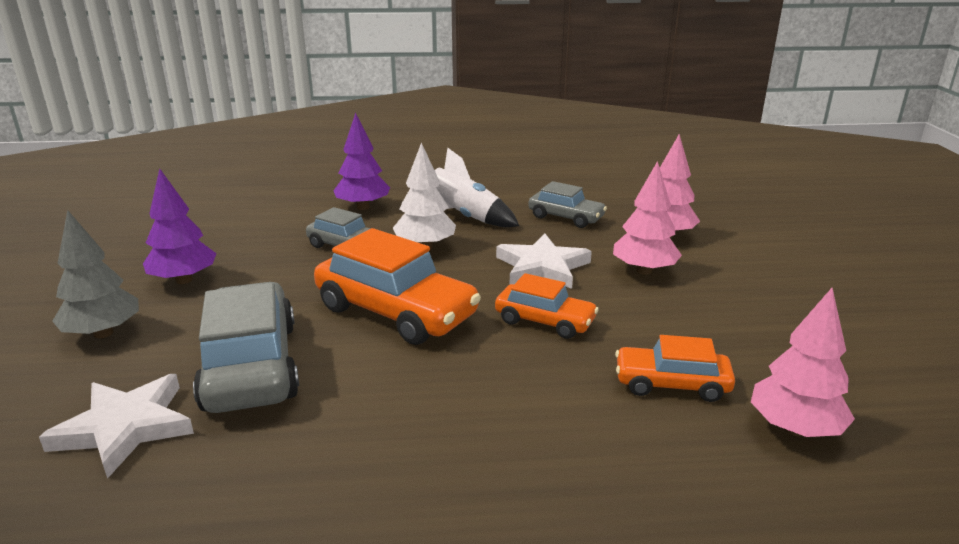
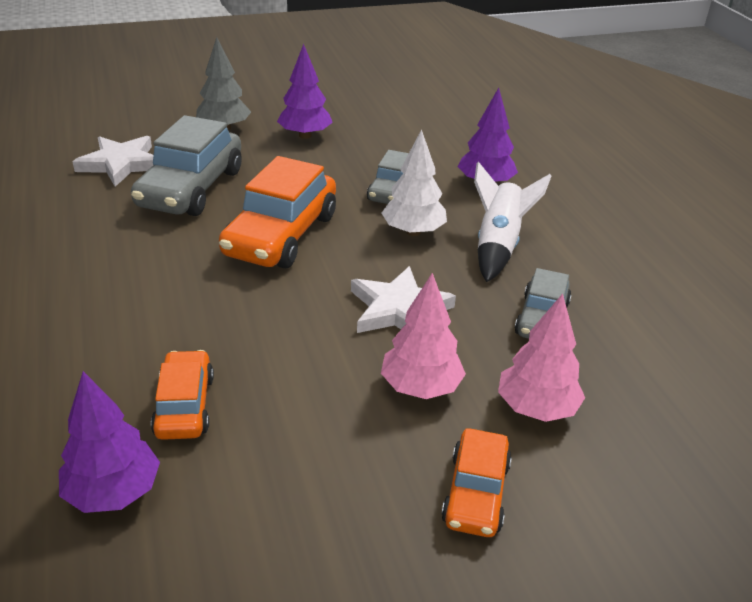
camera: 75 degrees right, 10 degrees up
(250, 366) = (191, 188): grey car -> grey car turned 135 degrees clockwise
(545, 321) = (285, 319): orange car -> orange car (476, 493)
(794, 429) = (113, 492): pink tree -> purple tree

